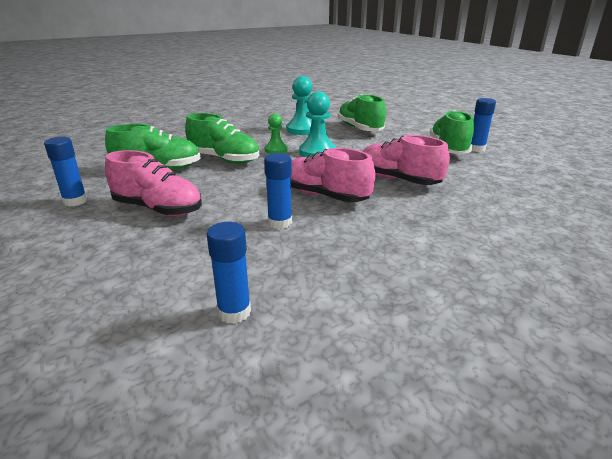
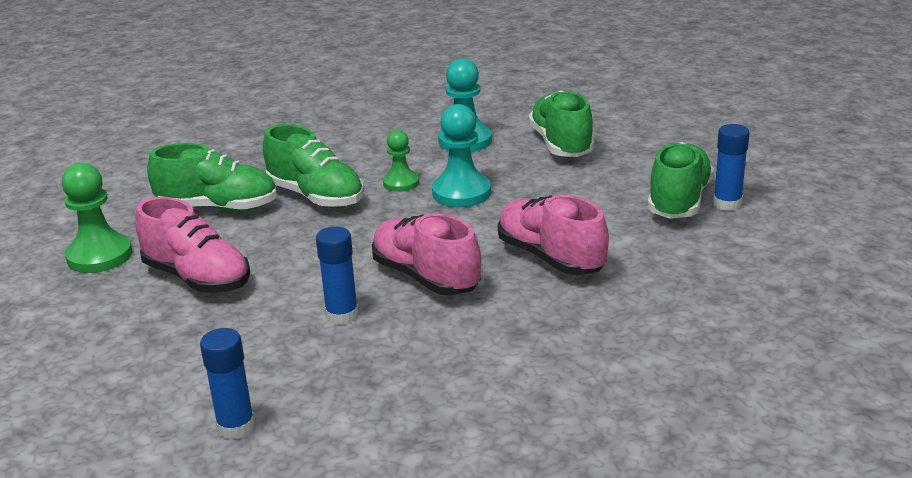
camera: 15 degrees right, 0 degrees up
(75, 201) = (99, 256): blue glue stick -> green pawn

